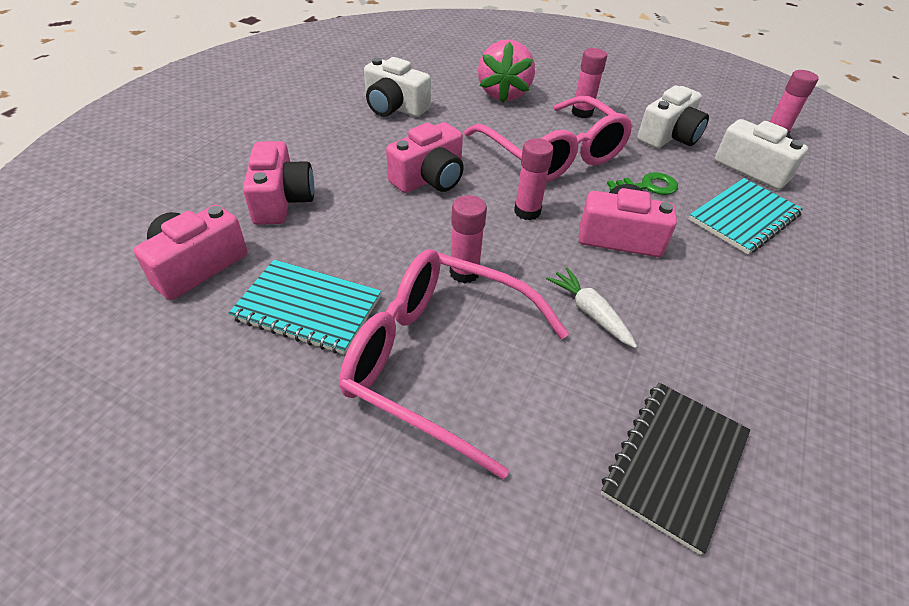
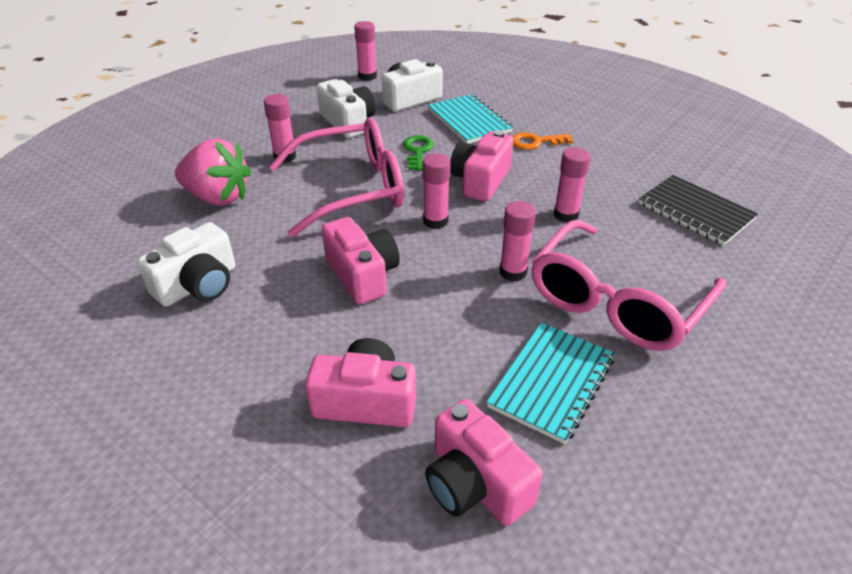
camera: 75 degrees left, 5 degrees down
(590, 312) = (566, 215): white carrot -> pink glue stick
(740, 279) = (535, 142): none -> orange key

